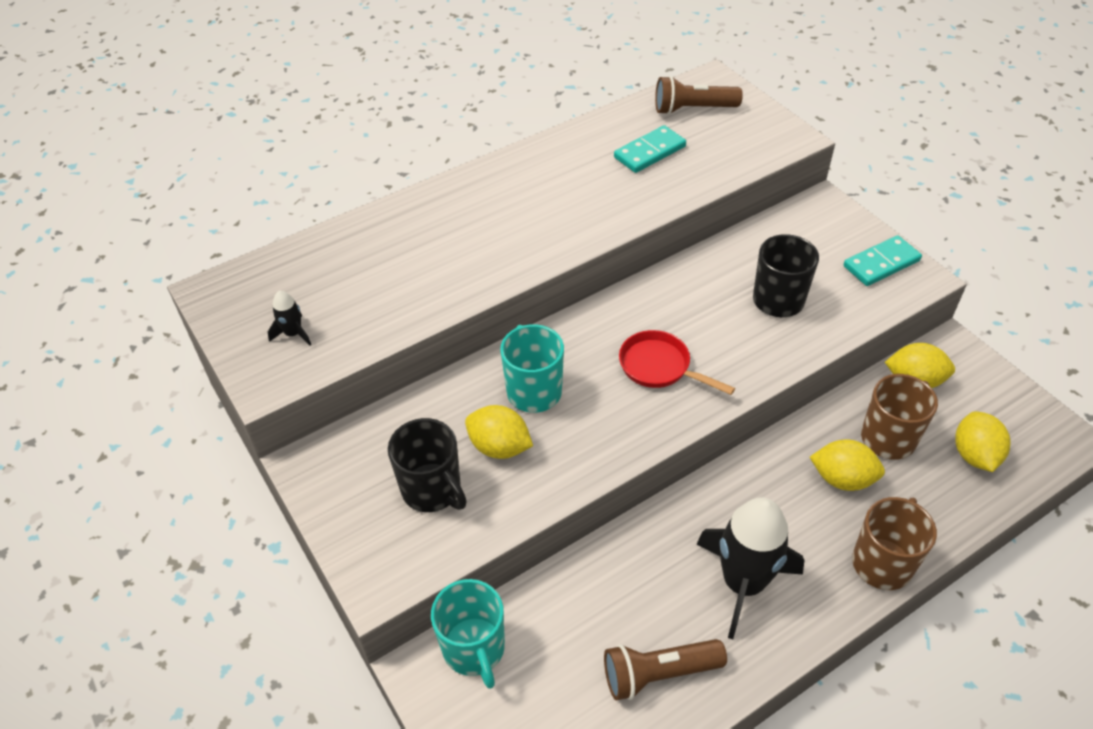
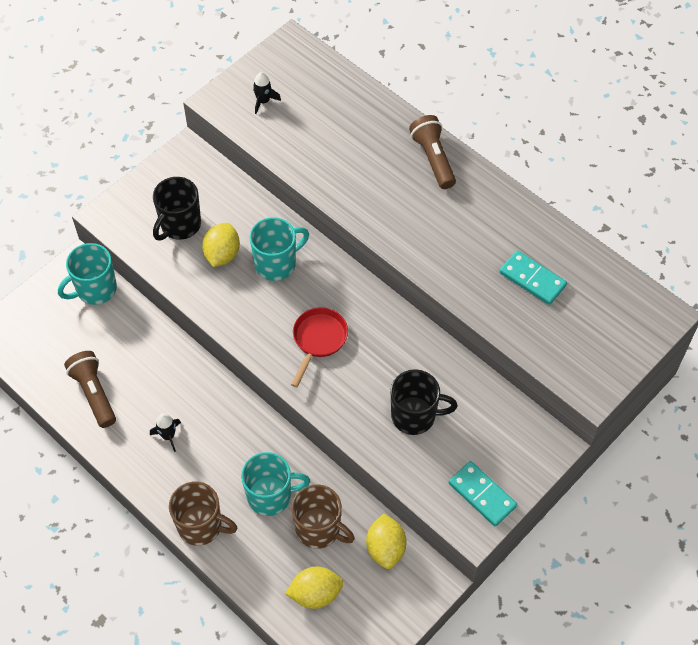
camera: 75 degrees right, 10 degrees up
(693, 109) = (608, 304): brown flashlight -> brown flashlight (433, 159)
(743, 583) = (168, 436): black rocket -> black rocket, size x0.44
(842, 479) = (271, 496): yellow lemon -> turquoise mug

